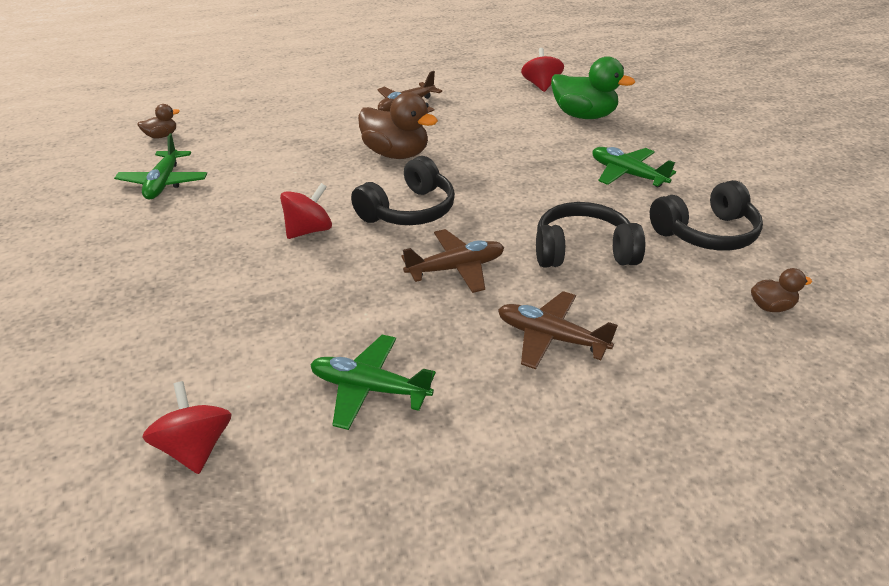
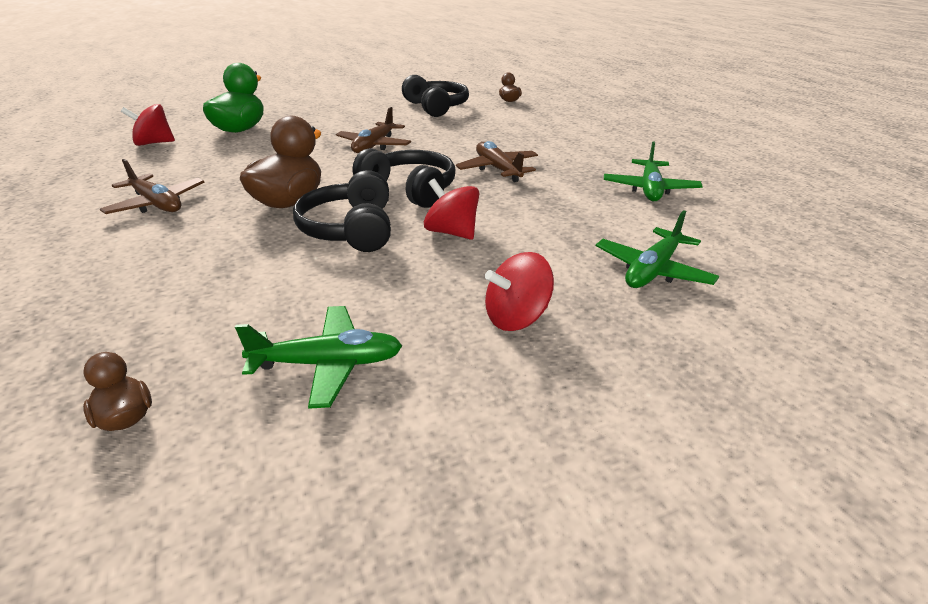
camera: 95 degrees left, 5 degrees down
(195, 448) = (759, 241): red spinning top -> red spinning top (516, 318)
(551, 337) = (564, 144): brown plane -> brown plane (374, 146)
(583, 251) = (464, 134): black headphones -> black headphones (350, 229)
(627, 174) = (354, 121): green plane -> green plane (652, 270)

